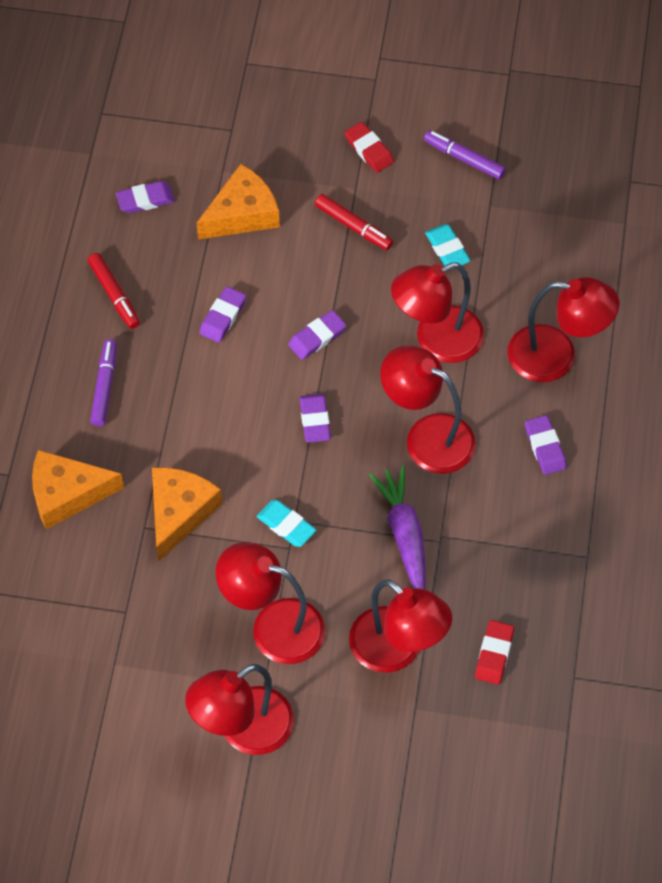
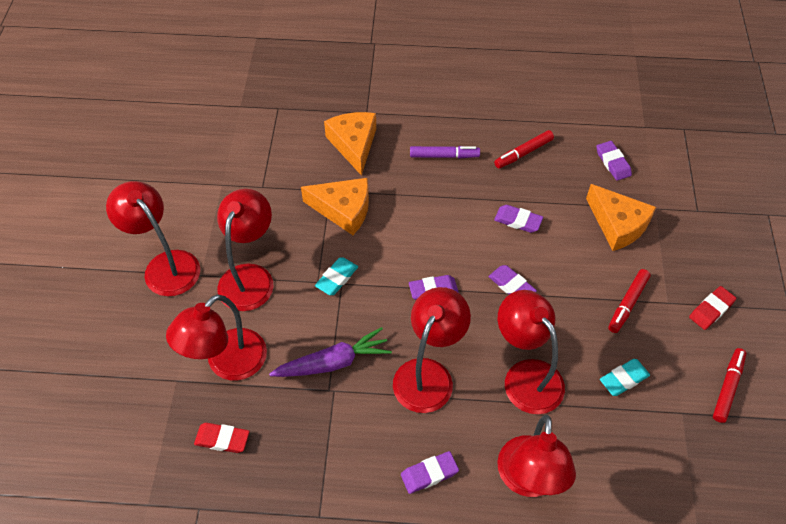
camera: 85 degrees right, 5 degrees down
(464, 159) = (727, 387): purple marker -> red marker

